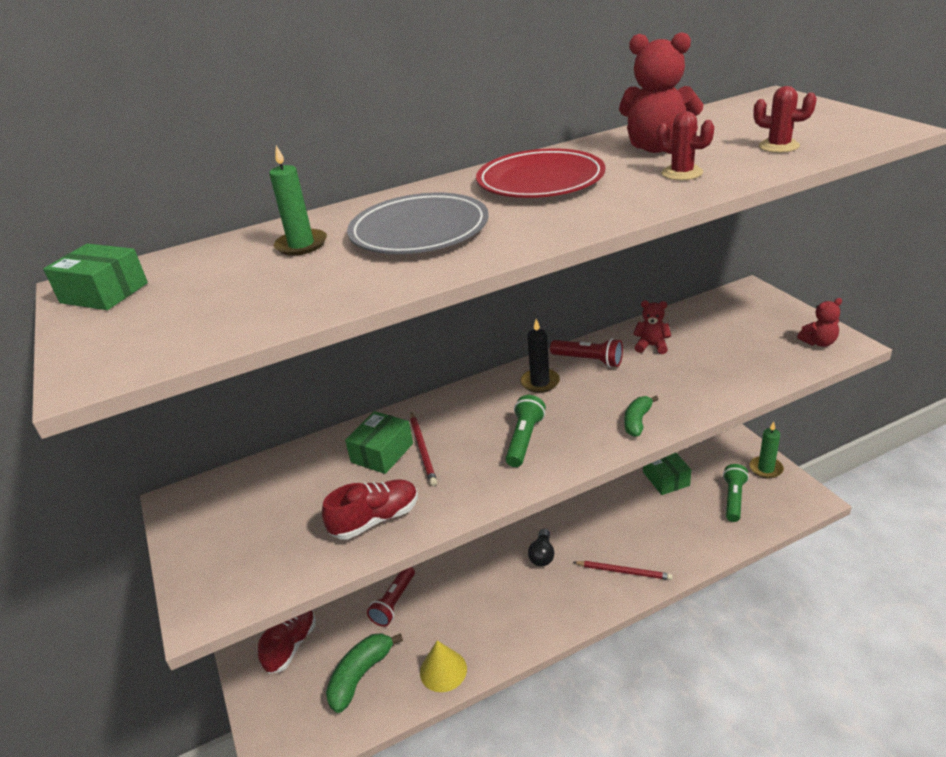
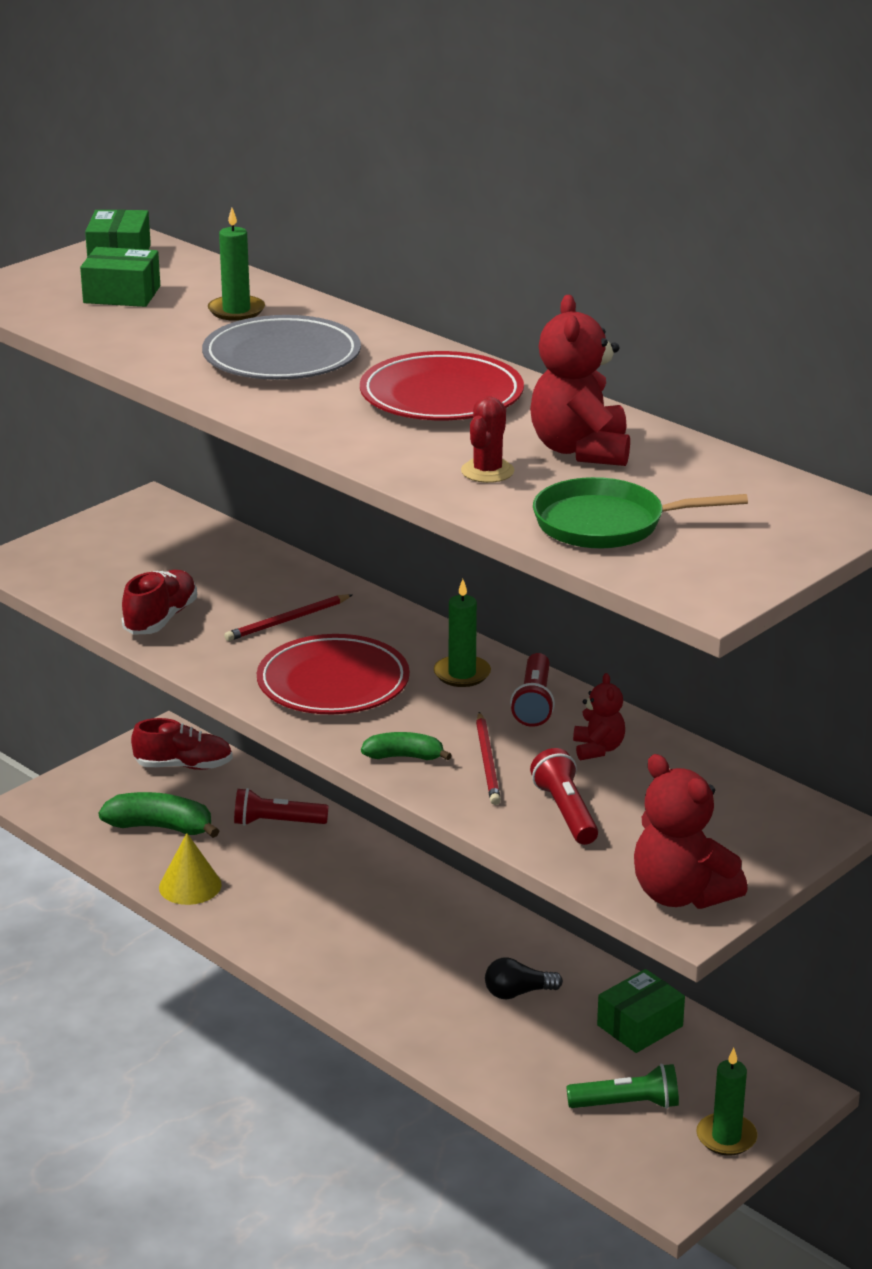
camera: 65 degrees right, 5 degrees down
(375, 520) = (161, 619): red shoe -> red shoe turned 105 degrees counterclockwise
(382, 453) = (272, 597): green box -> green box (122, 294)
(524, 440) = (333, 683): green flashlight -> red plate
(540, 382) = (462, 674): black candle -> green candle
(542, 555) = (412, 928): black light bulb -> black light bulb (518, 993)
(624, 571) = (414, 1007): red pencil -> red pencil (487, 762)
(722, 368) = (565, 812): none -> red flashlight
(778, 146) = (606, 524): red cactus -> green pan
(819, 342) = (681, 894): red teddy bear -> red teddy bear, size x1.82

